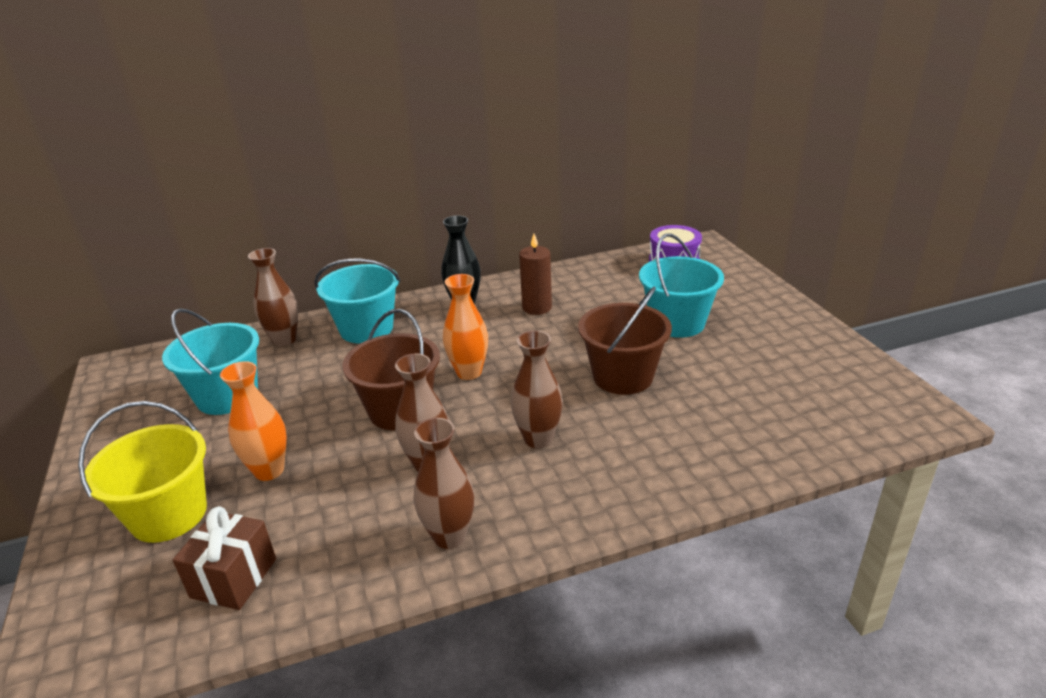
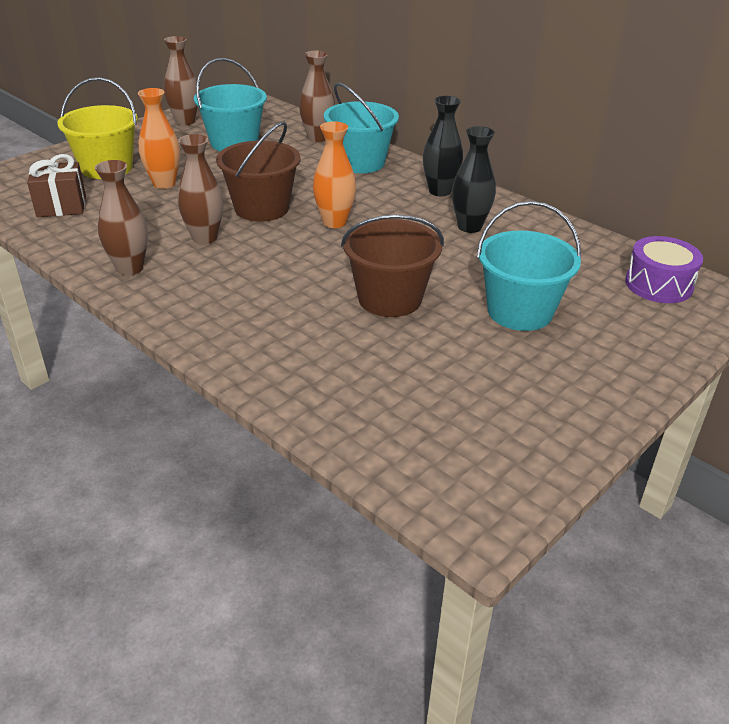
camera: 60 degrees right, 5 degrees up
(537, 307) = (469, 227): brown candle -> black vase
(538, 439) = (264, 276): brown vase -> brown vase (185, 121)

